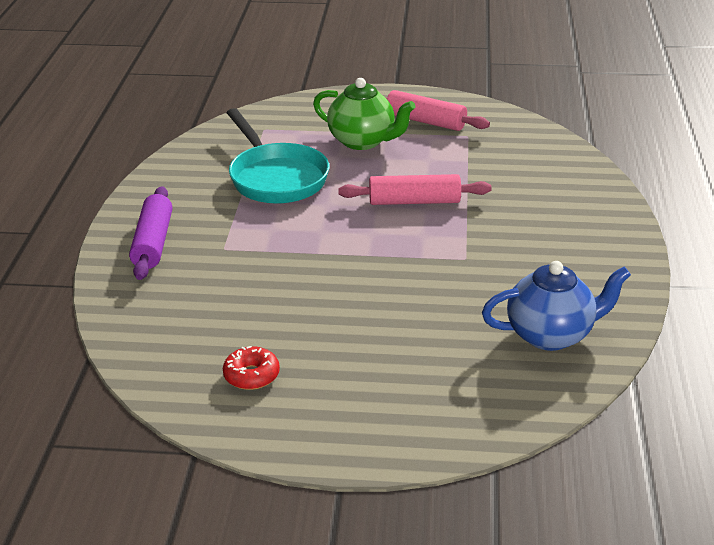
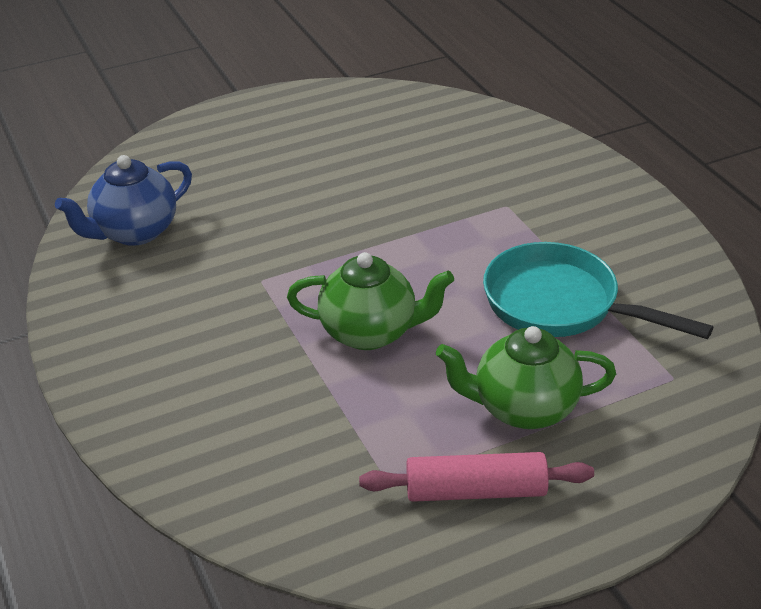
camera: 150 degrees right, 5 degrees up
(153, 243) = (578, 187): purple rolling pin -> none
(251, 375) = (360, 123): red donut -> none
(414, 201) = (370, 332): pink rolling pin -> green teapot

